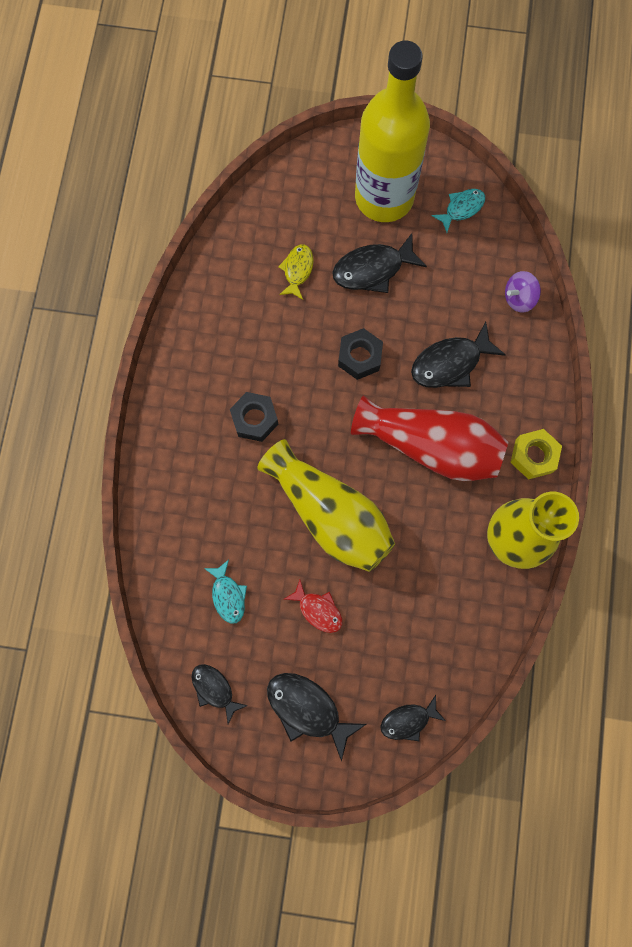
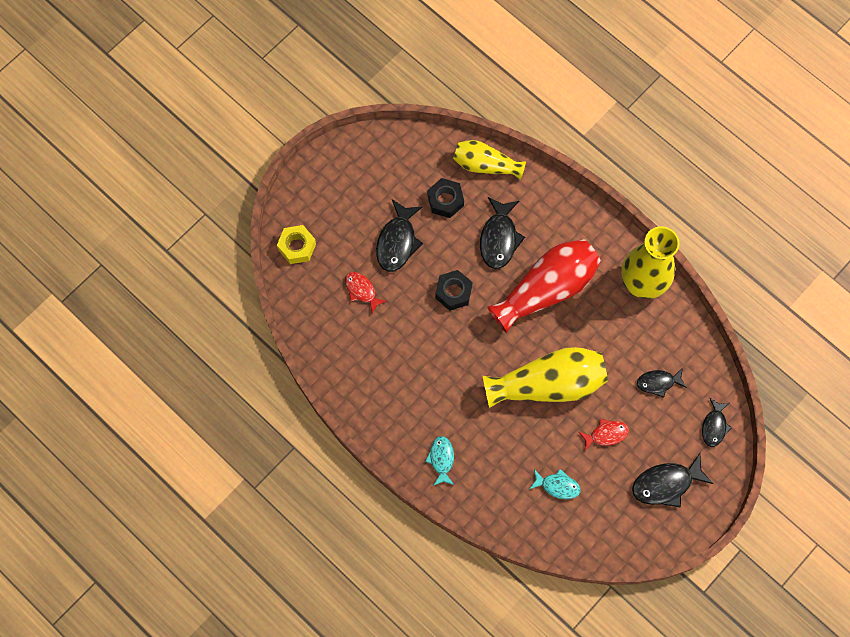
camera: 55 degrees left, 5 degrees down
(214, 689) = (614, 535): black fish -> black fish (658, 382)
(255, 419) = (448, 389): black nut -> black nut (445, 200)
(297, 270) = (362, 290): yellow fish -> red fish
(384, 197) = (351, 199): yellow bottle -> none
(461, 208) = (396, 156): turquoise fish -> turquoise fish (441, 459)
(519, 298) = (485, 165): purple spinning top -> yellow vase
(533, 456) = (597, 231): yellow nut -> yellow nut (297, 247)

